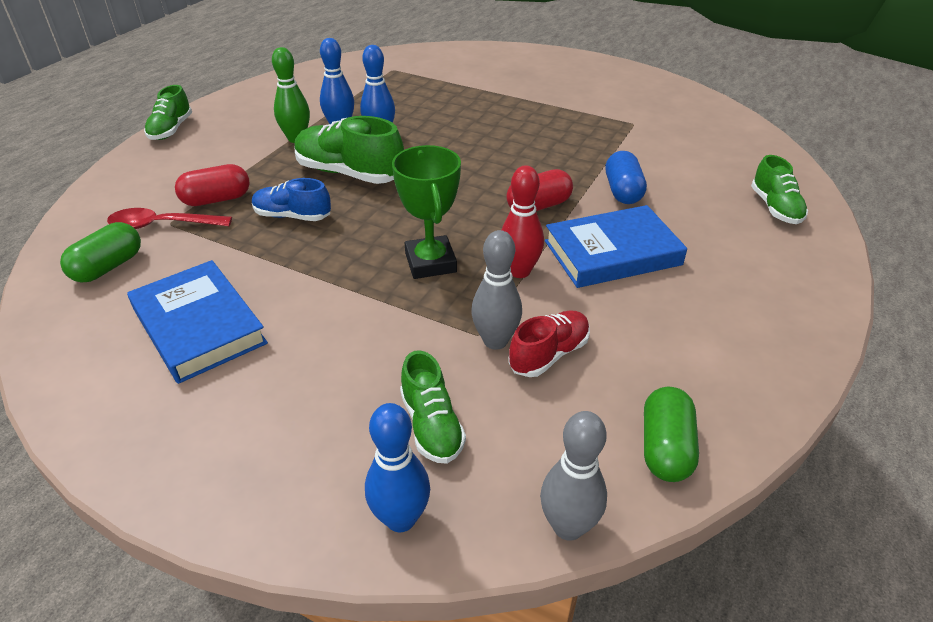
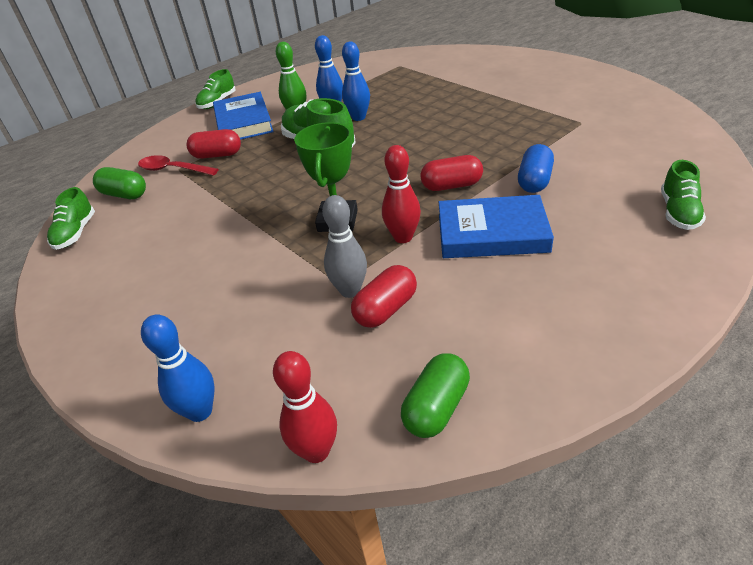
camera: 25 degrees right, 0 degrees up
(108, 267) = (124, 195): green capsule -> green capsule turned 60 degrees clockwise
(198, 326) = (154, 244): blue book -> blue book (243, 122)
(292, 216) = (260, 173): blue shoe -> none
(431, 425) = (263, 346): green shoe -> green shoe (76, 233)
(549, 354) = (386, 309): red shoe -> red capsule
(568, 526) = (316, 451): grey bowling pin -> red bowling pin

